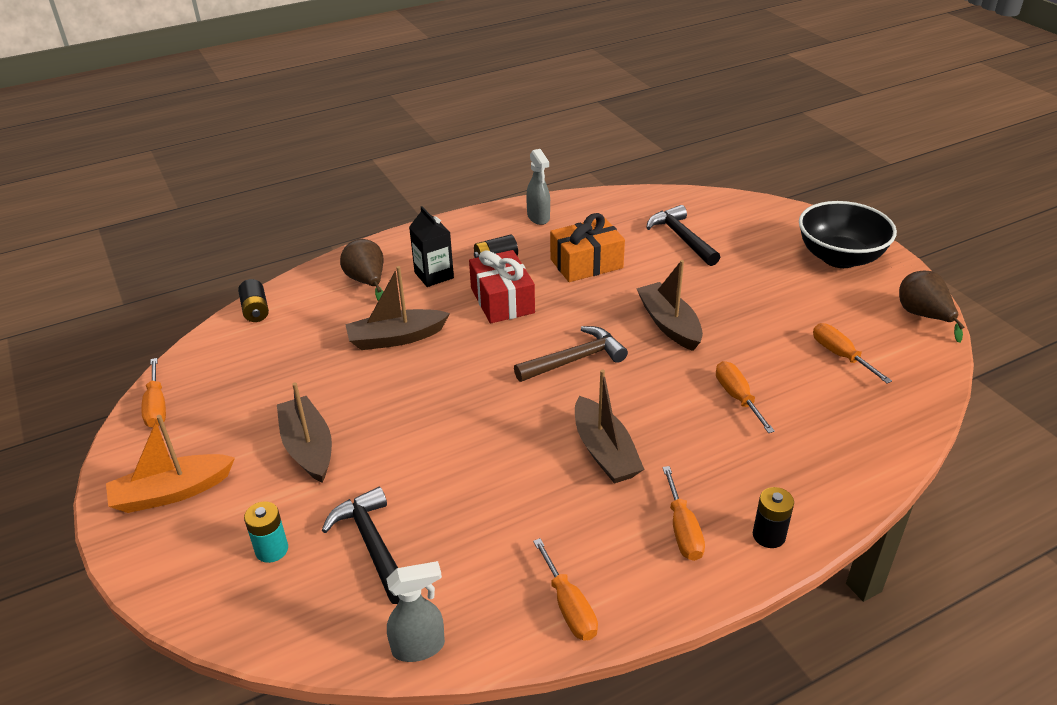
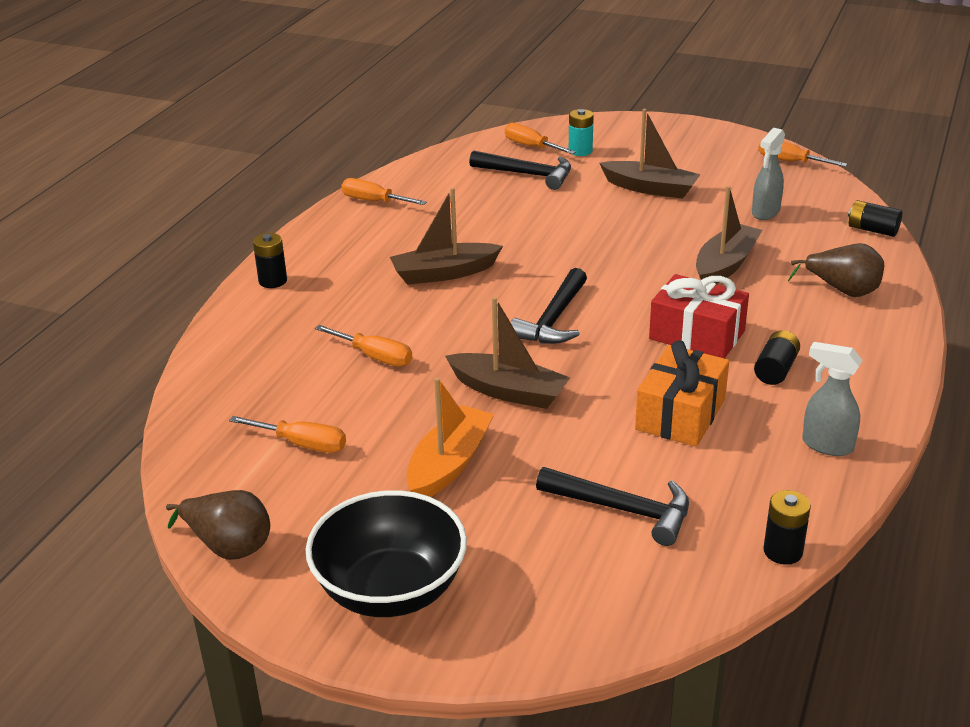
camera: 140 degrees right, 5 degrees down
(172, 492) = (684, 143): orange boat -> orange boat (449, 464)
(419, 647) = (438, 159): grey spray bottle -> grey spray bottle (765, 213)
(434, 275) = (800, 325): black carton -> none
(574, 360) = (554, 319): brown hammer -> black hammer
(604, 451) = (444, 273): brown boat -> brown boat turned 45 degrees counterclockwise
(631, 194) = (783, 551): none -> black battery
(682, 530) = (338, 259): orange screwdriver -> orange screwdriver (531, 147)

